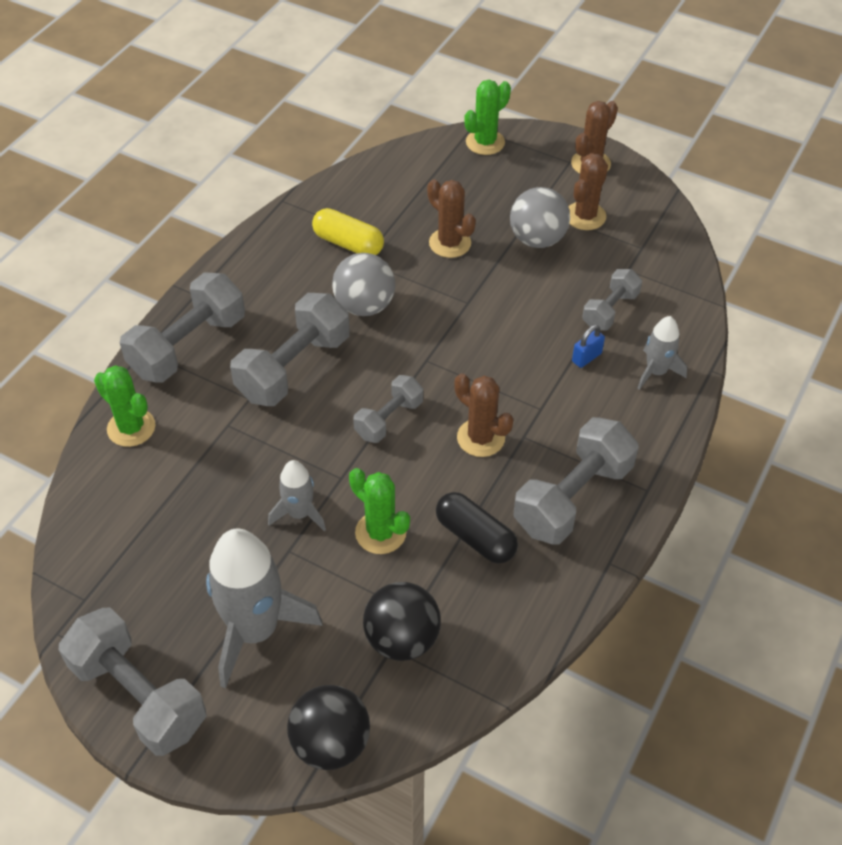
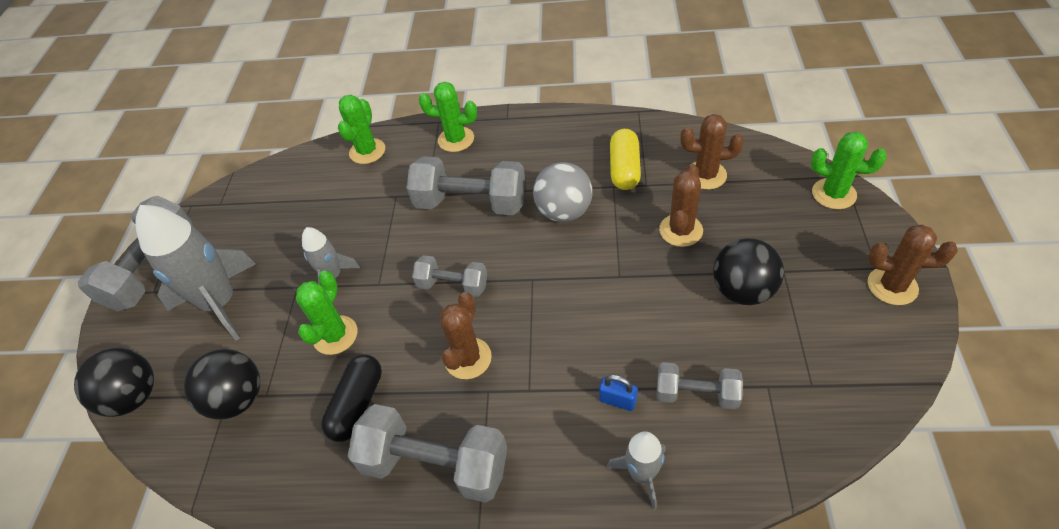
camera: 70 degrees right, 0 degrees up
(188, 346) = (456, 139): grey dumbbell -> green cactus
(537, 239) = (742, 290): grey ball -> black ball
(585, 216) = (810, 315): brown cactus -> brown cactus (706, 175)

